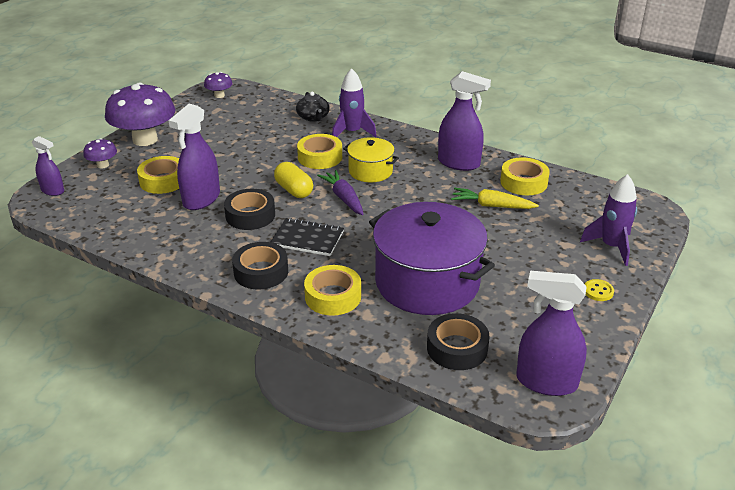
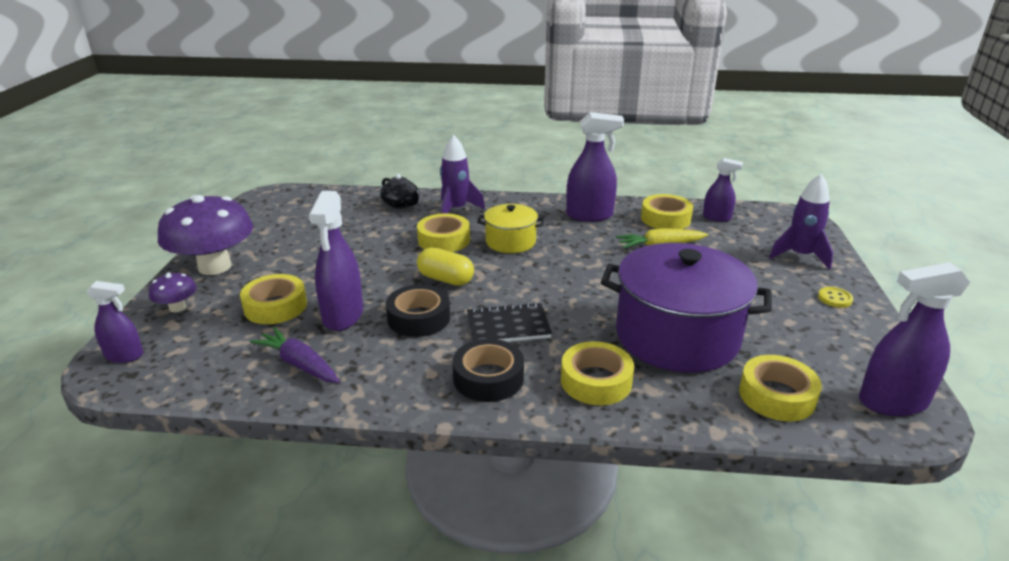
camera: 25 degrees left, 5 degrees down
(219, 95) = (273, 203): purple mushroom -> none
(344, 198) = (508, 274): purple carrot -> purple carrot (299, 364)
(457, 348) = (776, 396): black tape -> yellow tape
(573, 192) = (717, 217): none -> purple spray bottle

